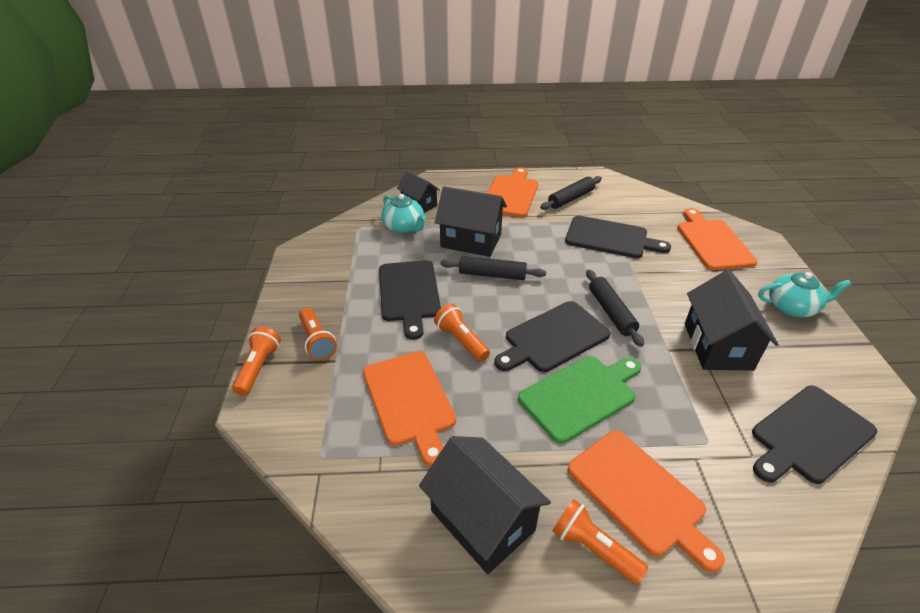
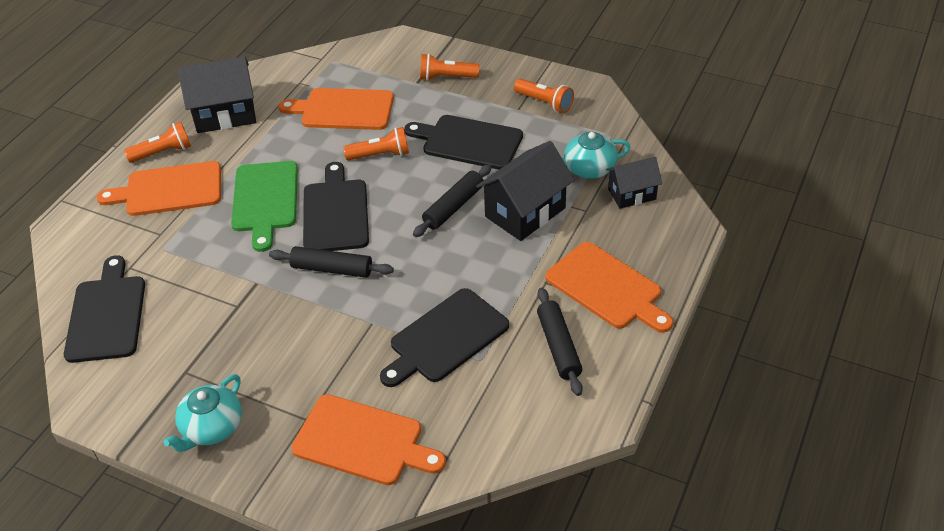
camera: 120 degrees right, 5 degrees up
(259, 368) = (440, 46): orange flashlight -> orange flashlight (544, 103)
(717, 346) = (228, 321): black house -> none

